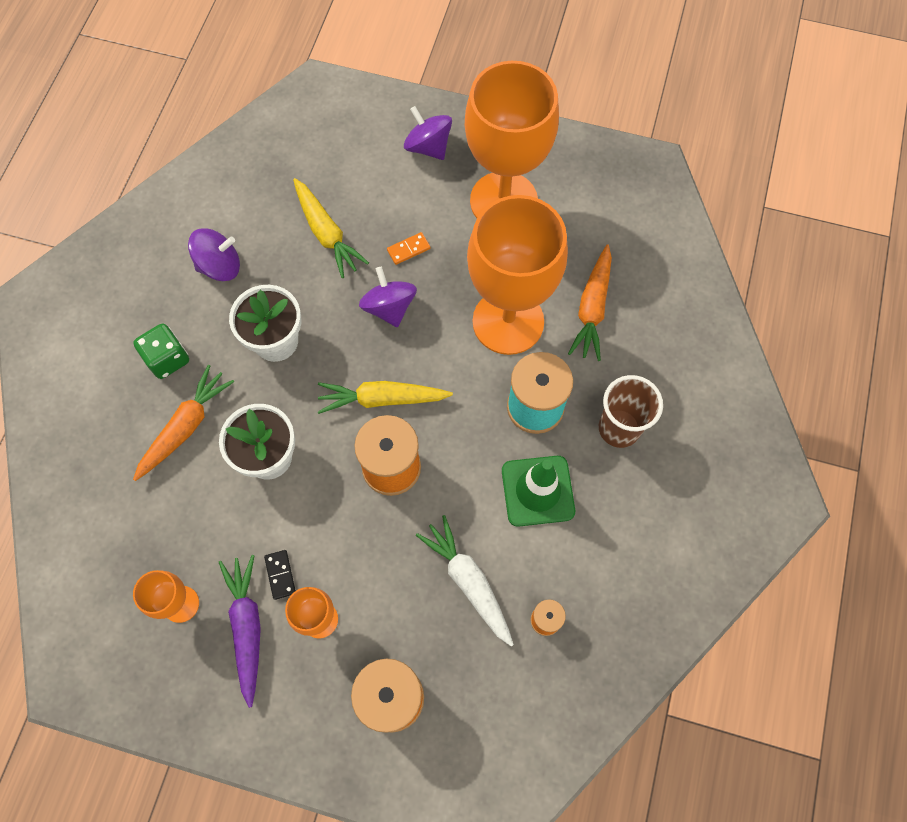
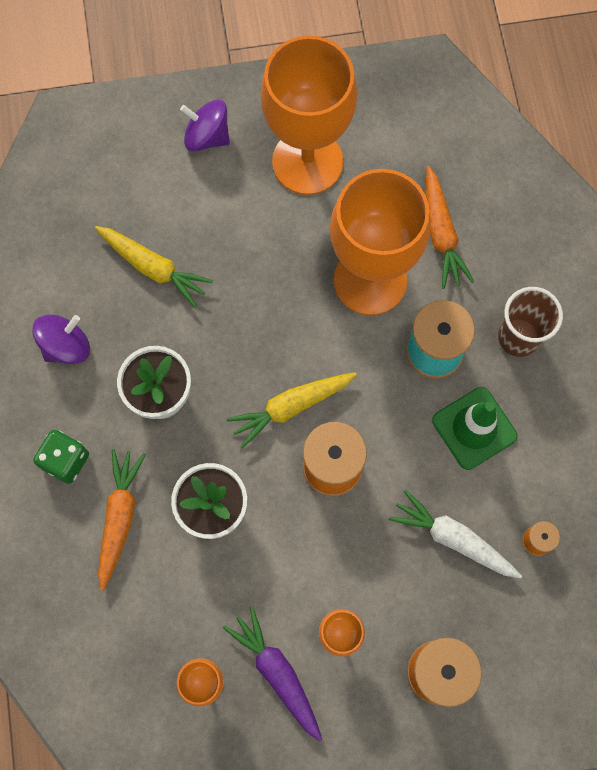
camera: 25 degrees left, 5 degrees up
(280, 575) = (282, 612): black domino -> none
(389, 307) = (252, 315): purple spinning top -> none
(408, 249) = (241, 250): orange domino -> none

